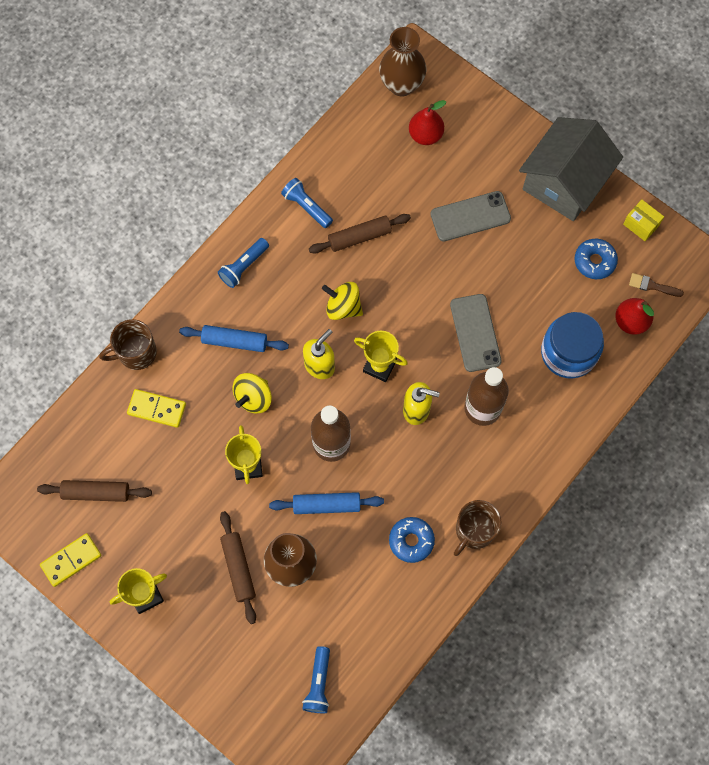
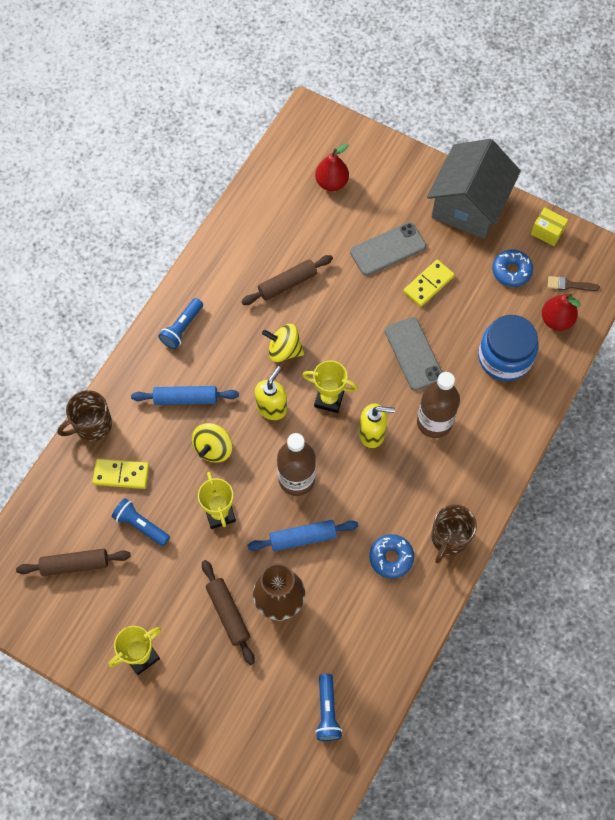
camera: 10 degrees left, 5 degrees down
(71, 560) = (61, 634): yellow domino -> yellow domino (428, 284)
(307, 206) = (232, 264): blue flashlight -> blue flashlight (141, 525)
(401, 85) = (300, 142): brown vase -> none

